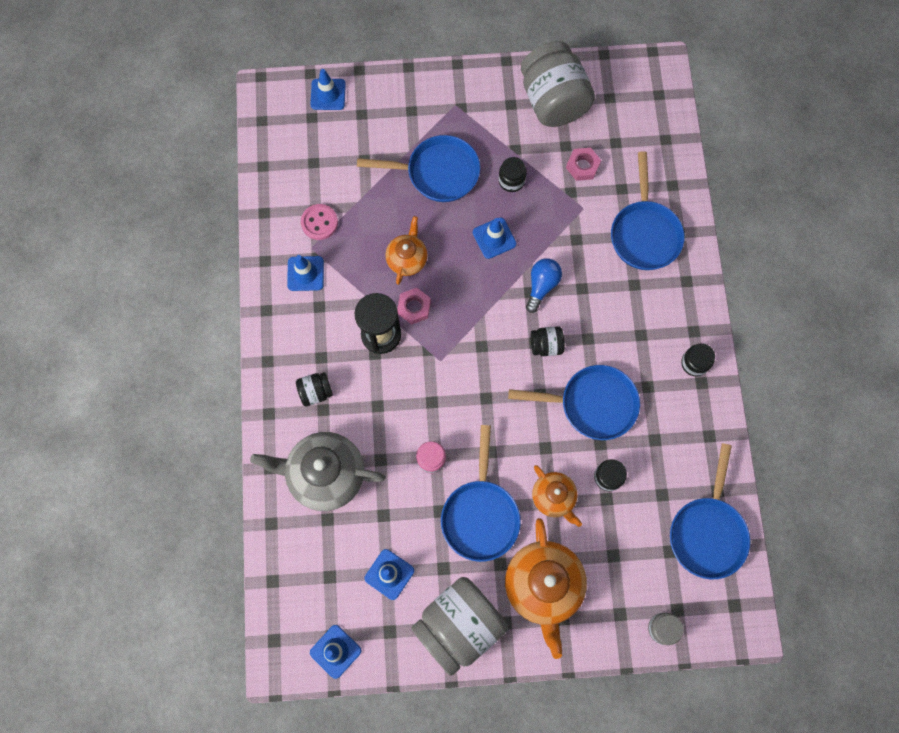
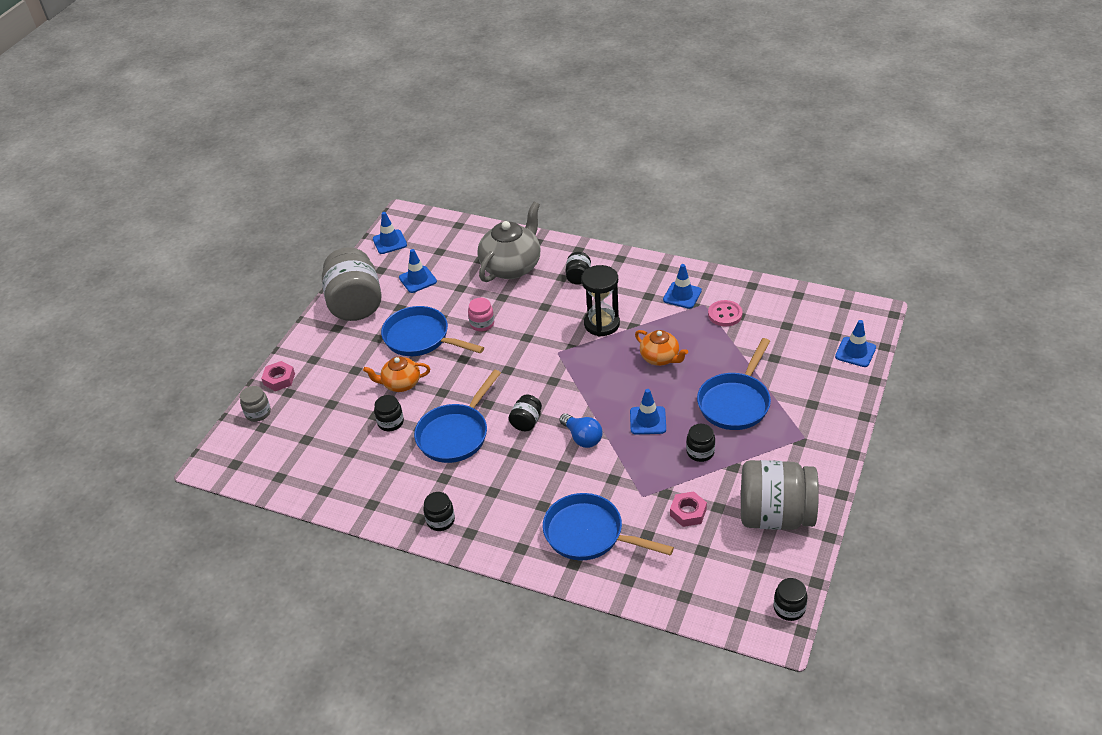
camera: 120 degrees right, 30 degrees down
(414, 307) = (613, 350): pink nut -> pink nut (279, 379)
(543, 586) = (344, 356): orange teapot -> none
(637, 65) = (789, 608): none -> black jar
(707, 532) = (300, 469): blue pan -> none

